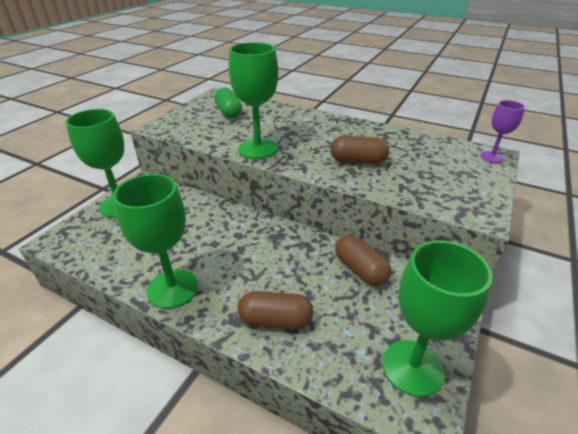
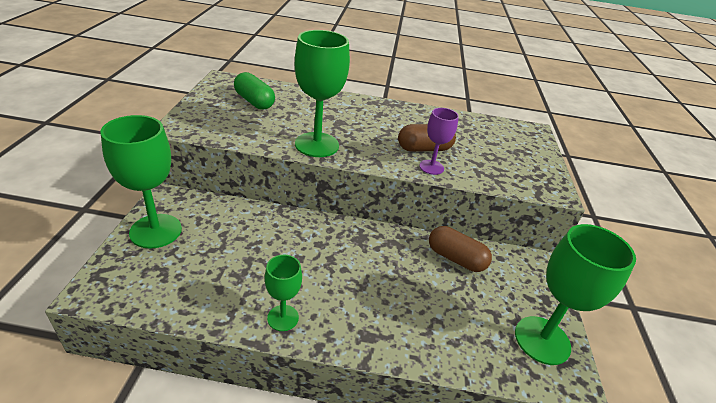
camera: 25 degrees left, 0 degrees up
(173, 288) = (283, 318): green goblet -> green goblet, size x0.55
(275, 320) = (407, 326): brown capsule -> none
(492, 157) = (532, 133): purple goblet -> purple goblet (431, 167)

